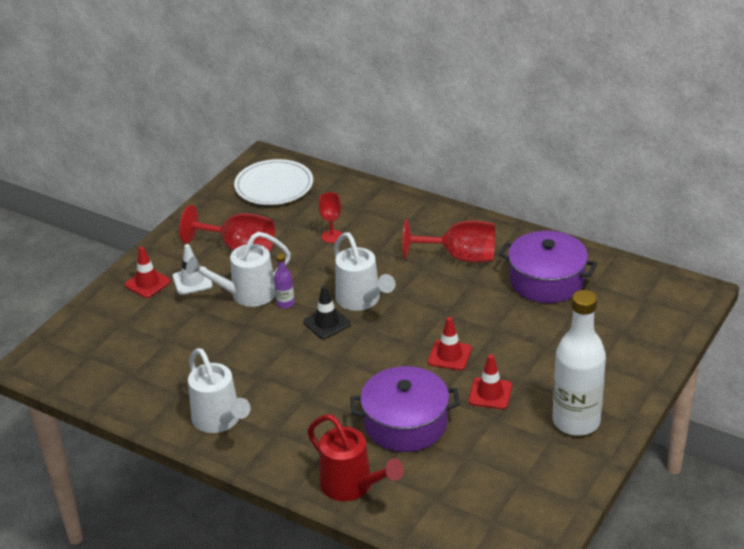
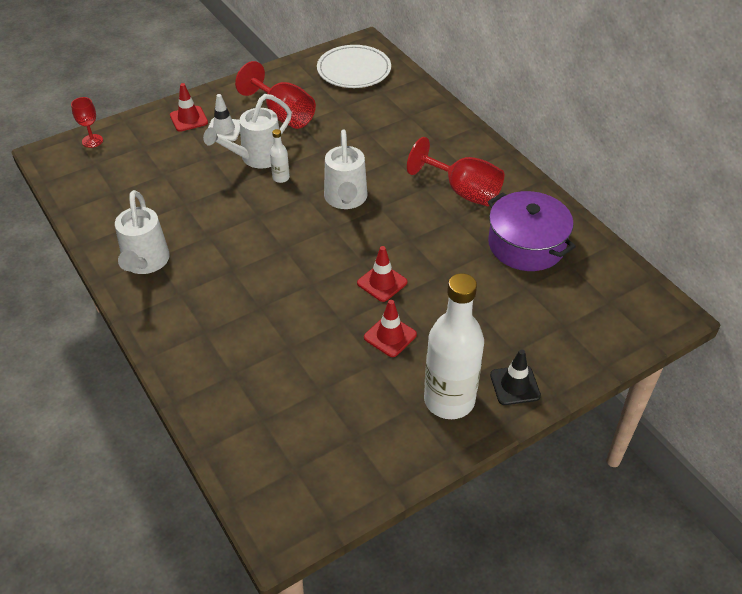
camera: 25 degrees right, 10 degrees up
(247, 295) = (256, 158): white watering can -> white watering can turned 45 degrees counterclockwise
(285, 303) = (281, 178): purple bottle -> white bottle
(327, 323) = (300, 209): black traffic cone -> black traffic cone (515, 385)
(332, 236) = (366, 131): red goblet -> red goblet (92, 141)
(352, 486) = (200, 374): red watering can -> none
(405, 424) = (292, 333): purple pot -> none

